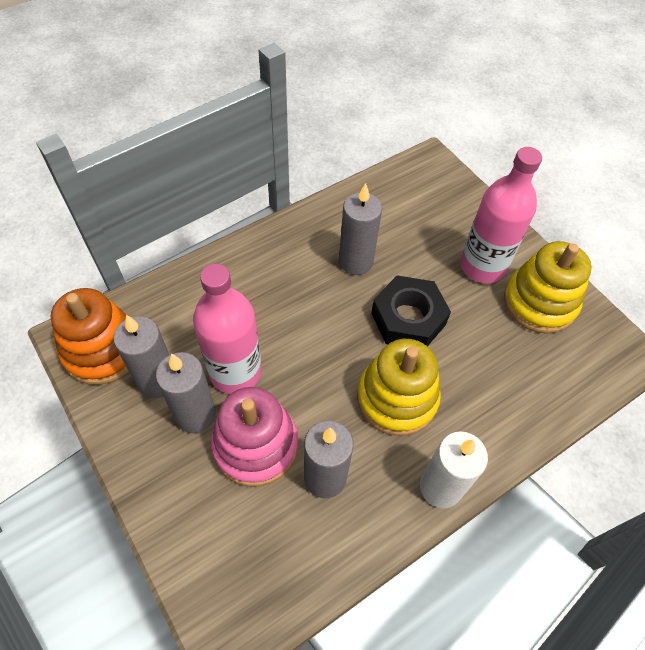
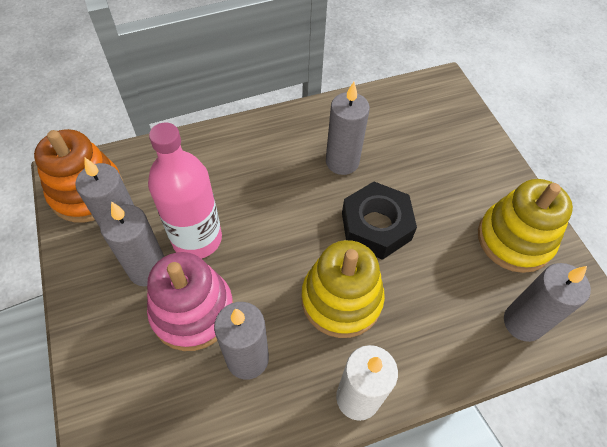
camera: 15 degrees right, 0 degrees up
(482, 266) = (465, 192): pink bottle -> none
(568, 379) = (523, 322): none -> grey candle

